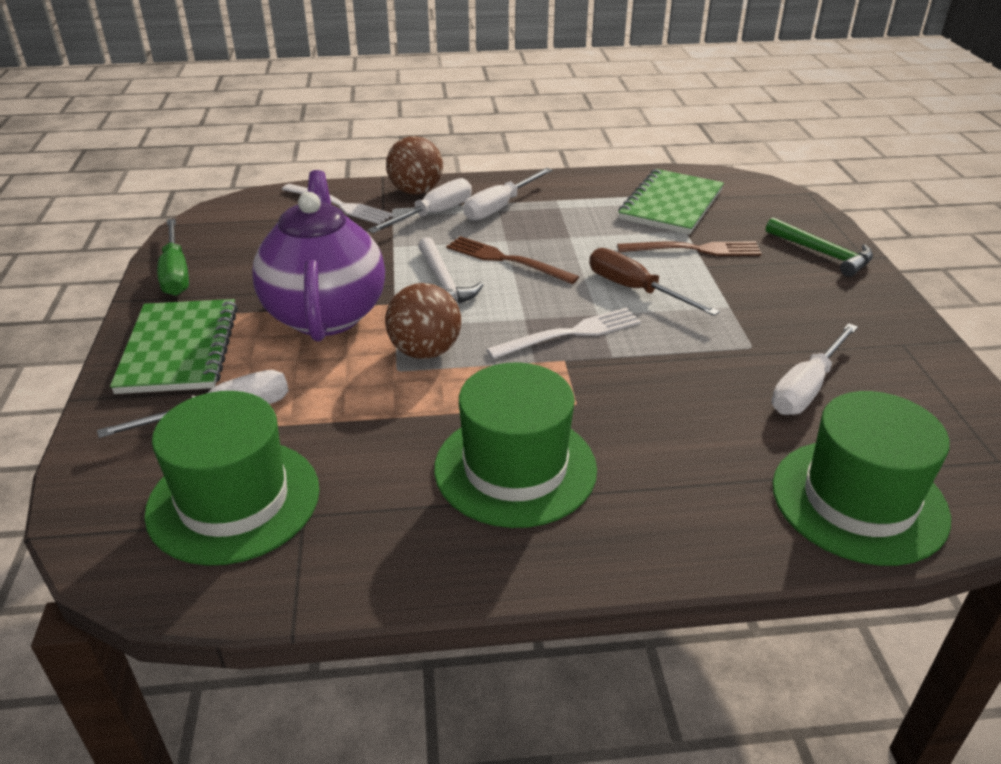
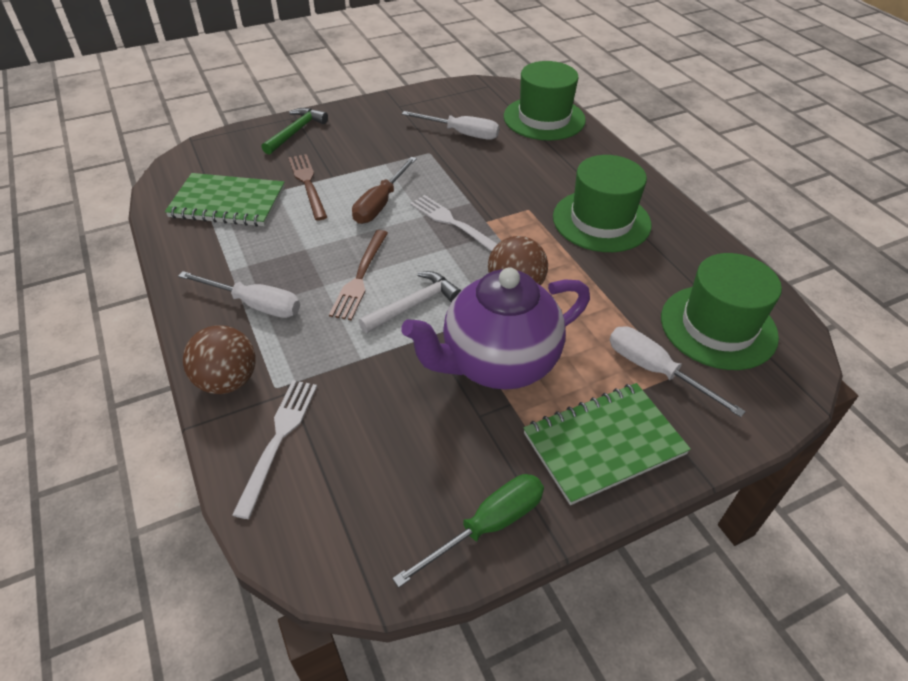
camera: 110 degrees left, 10 degrees up
(434, 214) = (283, 349): white screwdriver -> none

